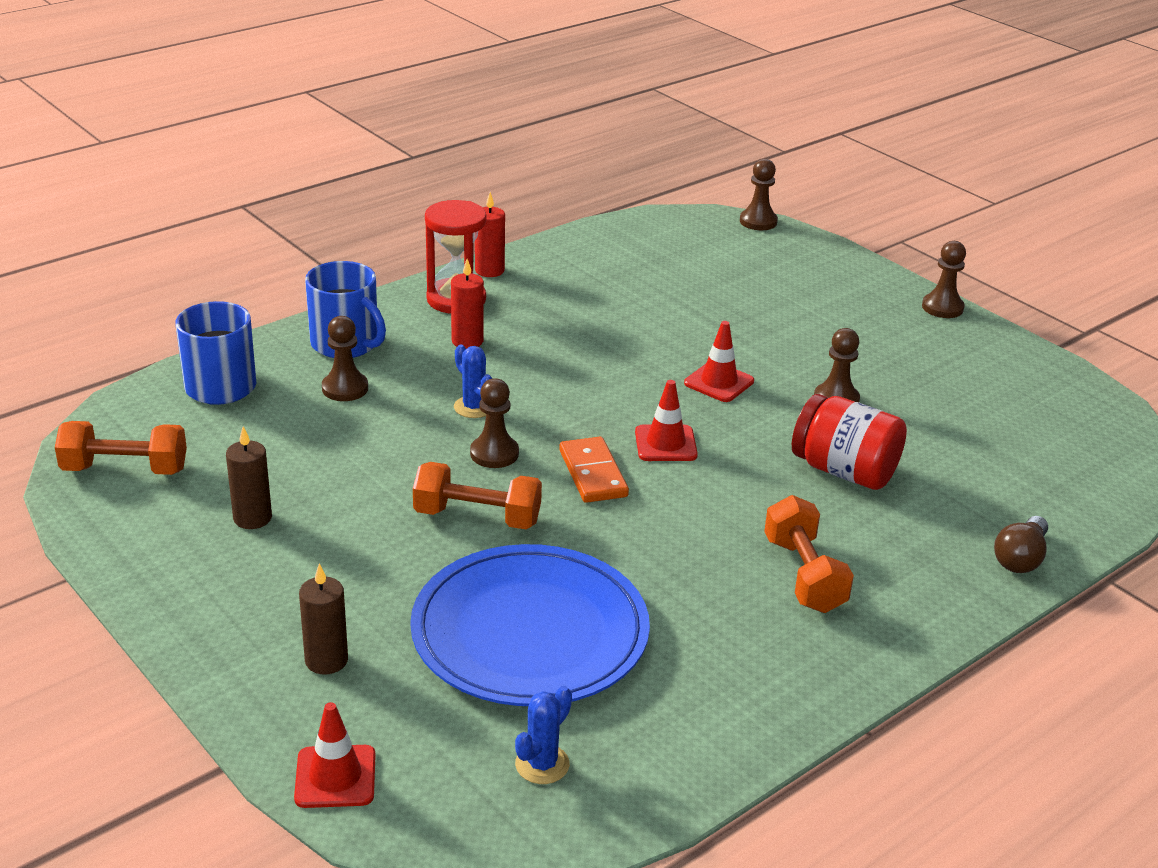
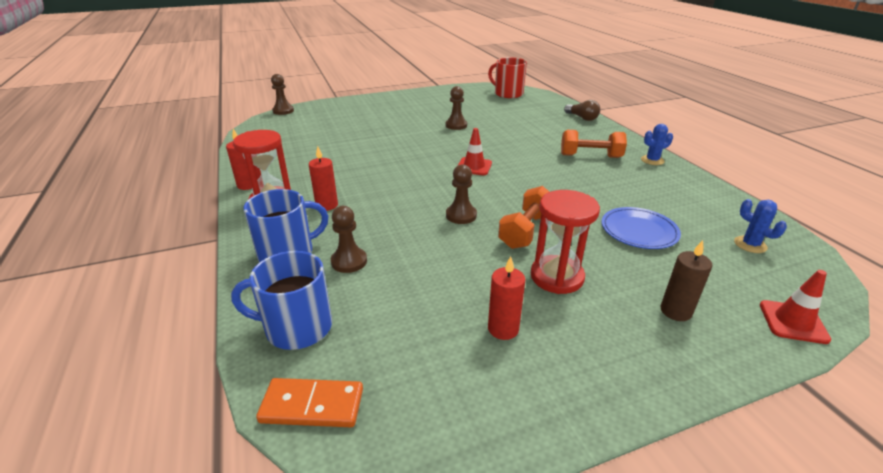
camera: 70 degrees left, 0 degrees up
(125, 469) = (400, 408): orange dumbbell -> none
(252, 518) = (503, 329): brown candle -> red candle
(370, 553) = (556, 277): none -> red hourglass
(474, 407) = (406, 214): blue cactus -> blue cactus (652, 160)
(530, 633) = (639, 231): blue plate -> blue plate, size x0.55
(592, 473) = (493, 189): orange domino -> orange domino (312, 406)
(719, 382) = (425, 145): red traffic cone -> none
(844, 471) = (513, 134): red jar -> none
(942, 307) = (397, 94): brown pawn -> none
(1088, 440) = (508, 93): none -> red mug

